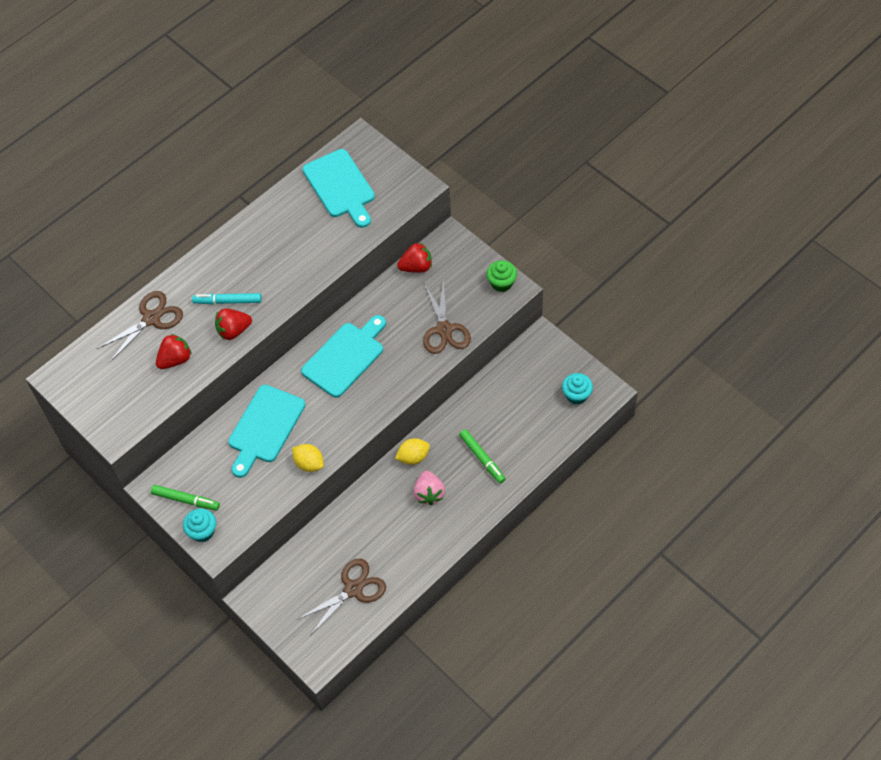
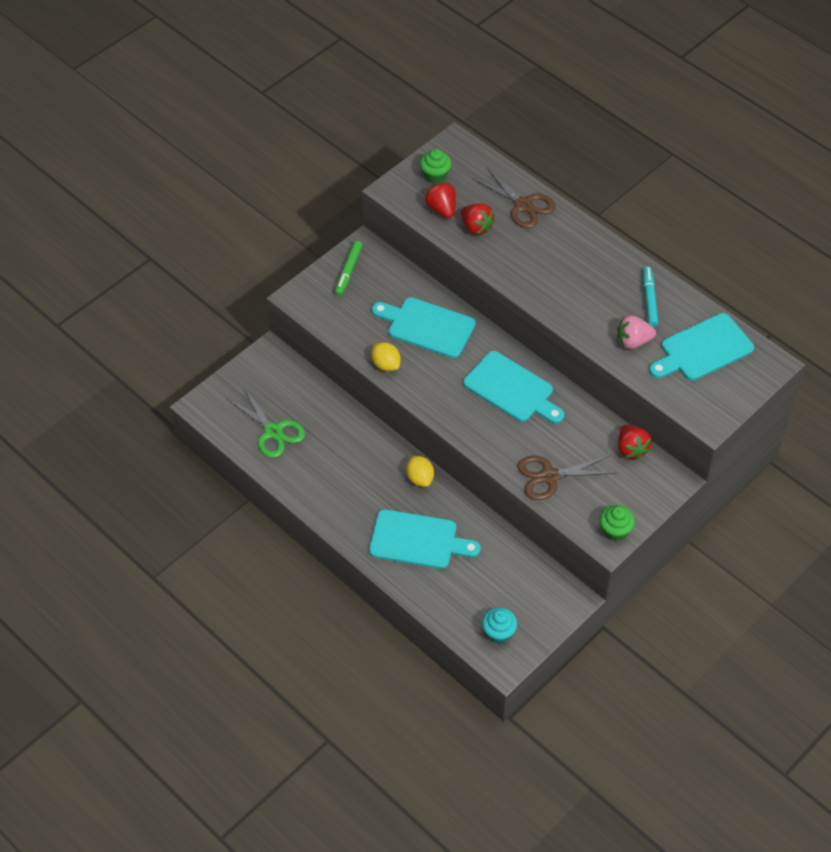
camera: 85 degrees right, 5 degrees down
(99, 395) = (435, 175): none -> green cupcake
(202, 531) = (314, 286): turquoise cupcake -> none
(227, 301) = (546, 262): turquoise marker -> turquoise marker (649, 300)
(234, 331) = (511, 270): red strawberry -> red strawberry (442, 209)
(309, 463) = (386, 364): yellow lemon -> yellow lemon turned 75 degrees counterclockwise
(353, 589) = (273, 431): brown scissors -> green scissors
(429, 493) = (377, 493): pink strawberry -> pink strawberry (633, 341)
(482, 458) = (418, 540): green marker -> turquoise cutting board

